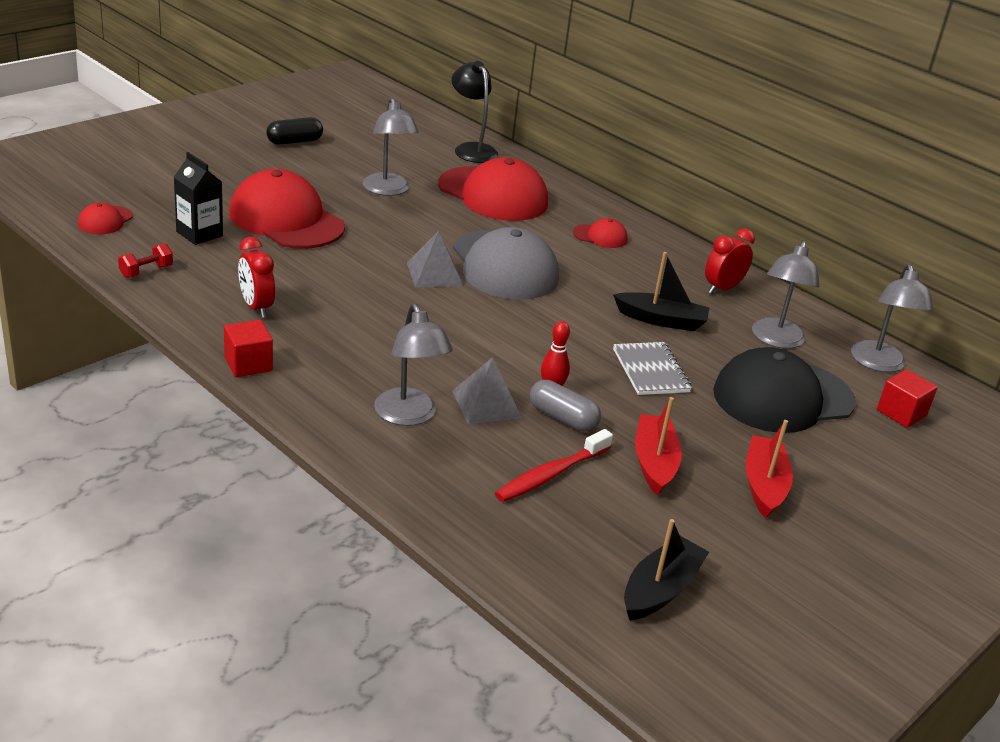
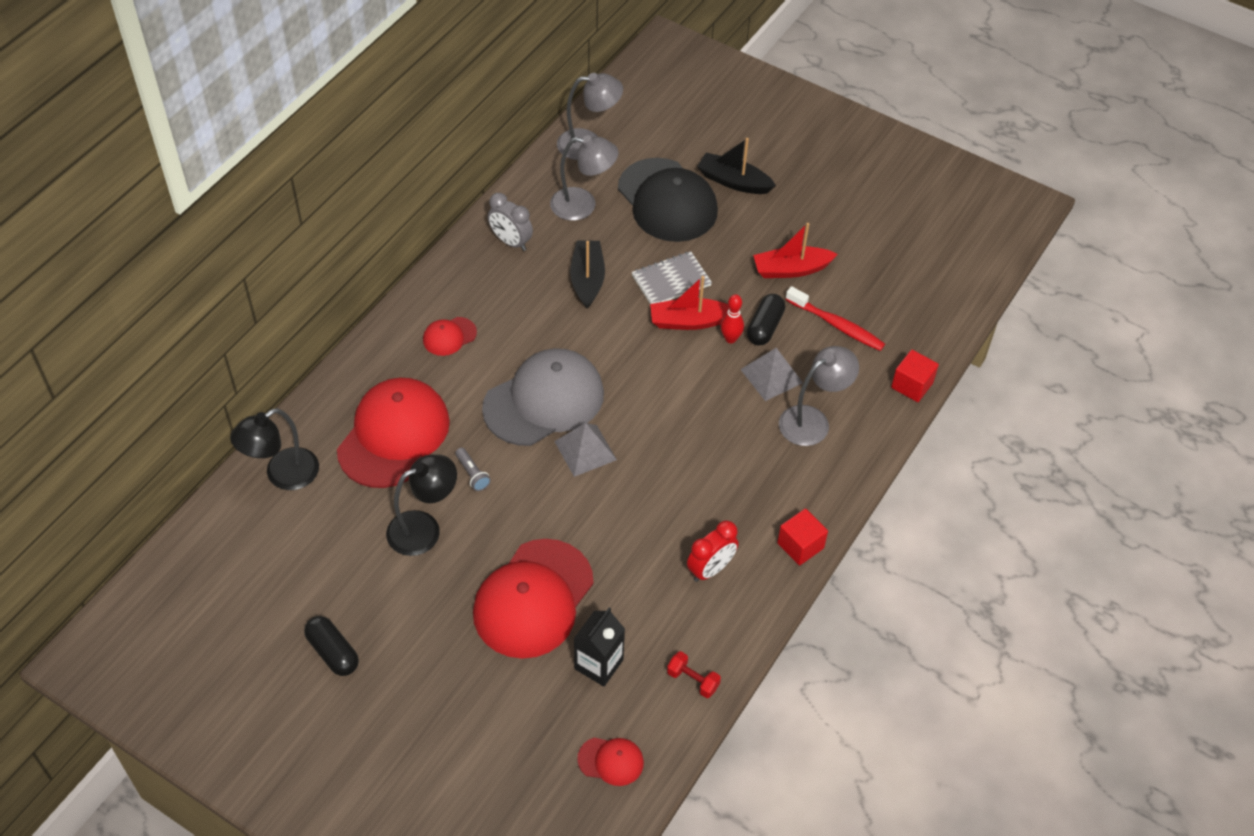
camera: 100 degrees left, 20 degrees up
(388, 190) = (424, 528): grey lamp -> black lamp
(434, 219) = (472, 474): none -> grey flashlight
(562, 418) = (765, 327): grey capsule -> black capsule
(600, 236) = (449, 336): red cap -> red cap turned 120 degrees counterclockwise
(660, 590) = (920, 257): black boat -> black boat (734, 181)
(722, 288) = (511, 242): red clock -> grey clock
(764, 485) = (784, 210): red boat -> red boat (689, 321)
(901, 413) = (653, 135): red cube -> red cube (912, 385)

